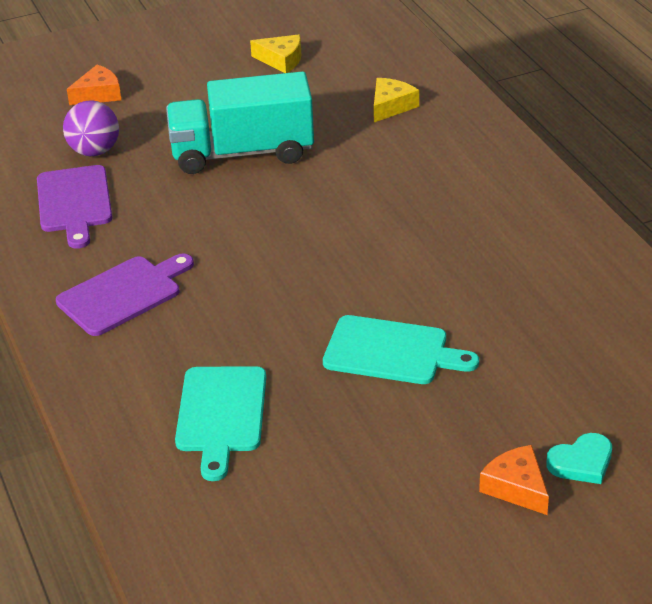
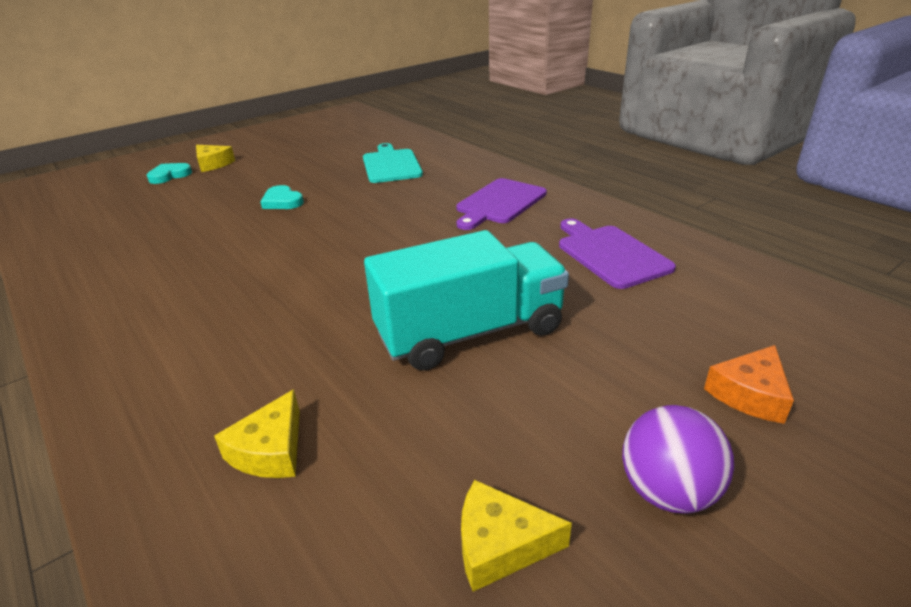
camera: 165 degrees right, 5 degrees down
(94, 151) = (651, 307): purple ball -> purple ball (667, 491)
(391, 352) = (282, 201): turquoise cutting board -> turquoise heart
(516, 487) = (213, 164): orange cheese -> yellow cheese

